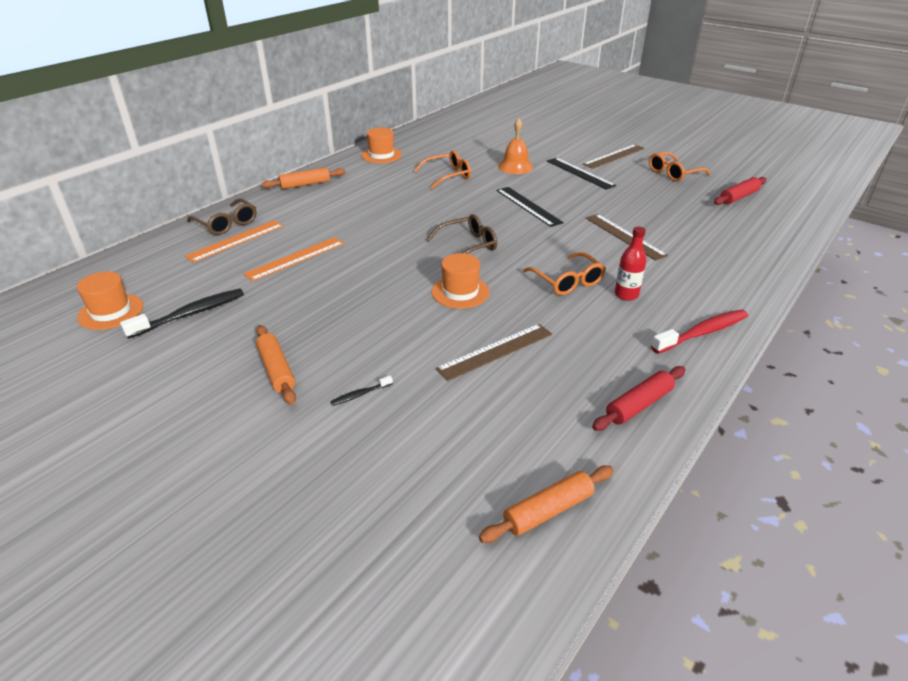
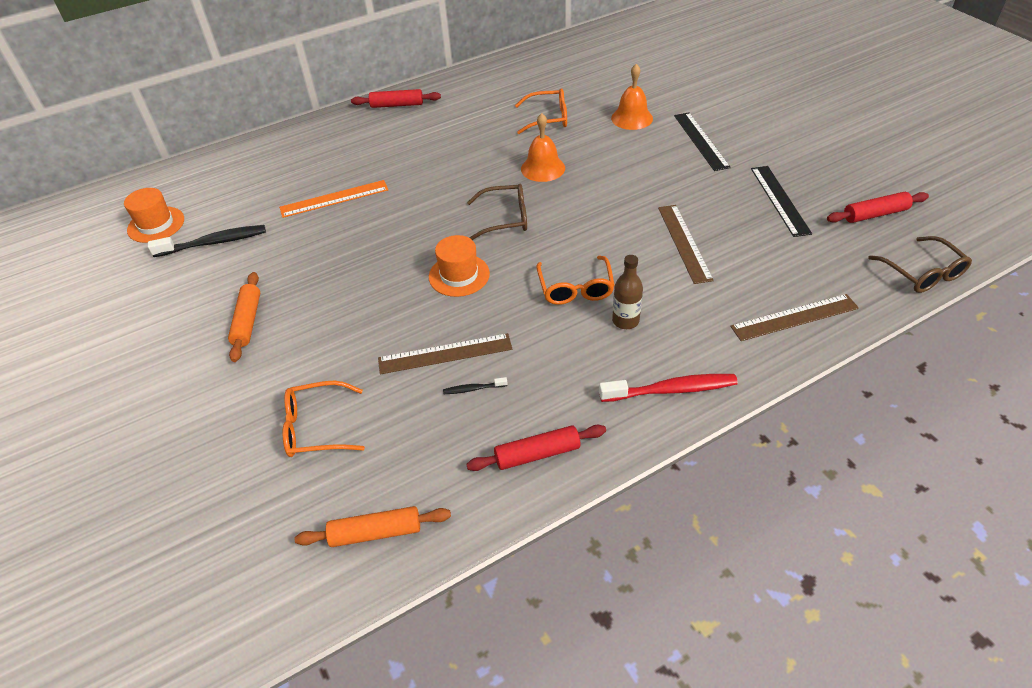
camera: 25 degrees right, 10 degrees up
(226, 224) = (298, 143): brown glasses -> brown glasses (922, 273)
(236, 241) = (295, 165): orange ruler -> none
(305, 184) = (397, 105): orange rolling pin -> red rolling pin
(360, 394) = (298, 367): black toothbrush -> black toothbrush (473, 389)
(381, 155) = (497, 77): orange hat -> none
(471, 208) = (543, 168): none -> orange bell
(528, 206) = (606, 178): black ruler -> black ruler (779, 200)
(614, 156) = (763, 122): brown ruler -> brown ruler (794, 317)
(626, 295) = (625, 321): red bottle -> brown bottle
(673, 173) = (818, 162): orange glasses -> orange glasses (316, 427)

